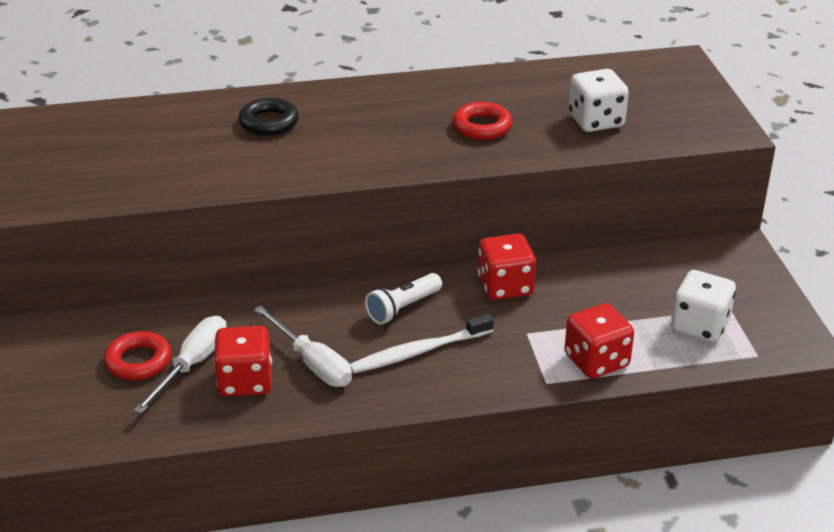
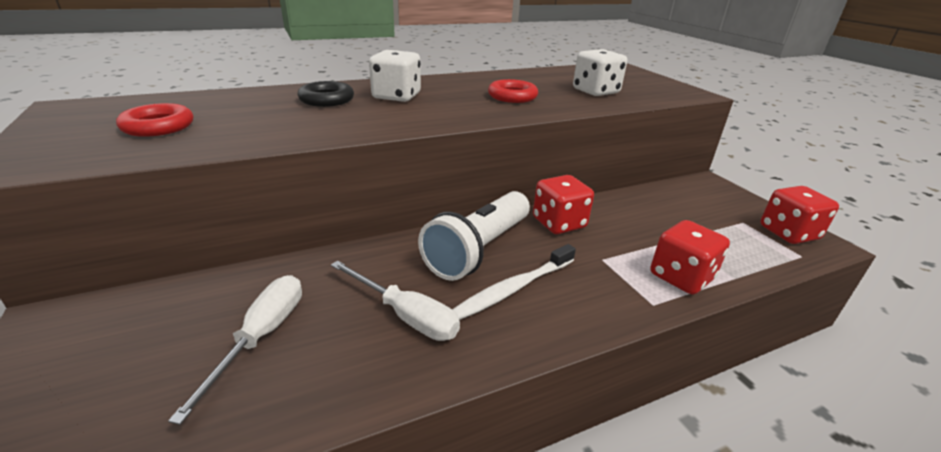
camera: 15 degrees left, 5 degrees down
(138, 361) = (191, 341): red ring -> red ring (158, 127)
(245, 381) = (330, 349): red dice -> red dice (788, 233)
(403, 308) = (479, 250): white flashlight -> white flashlight, size x1.75
(700, 326) = (735, 237): white dice -> white dice (396, 96)

